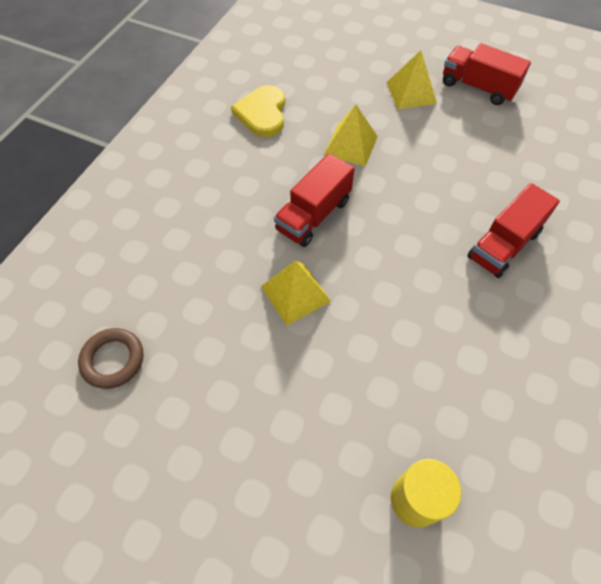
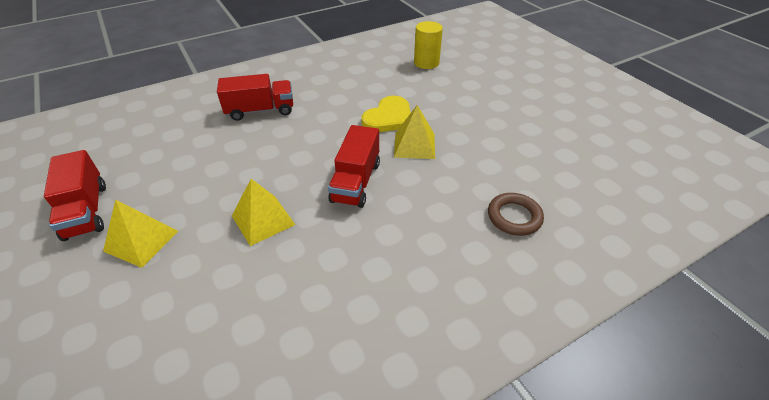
camera: 145 degrees left, 15 degrees down
(113, 360) = (563, 165): brown ring -> brown ring (514, 217)
(262, 113) = (302, 307): yellow heart -> yellow heart (389, 117)
(313, 215) = (356, 182): red truck -> red truck turned 120 degrees clockwise

